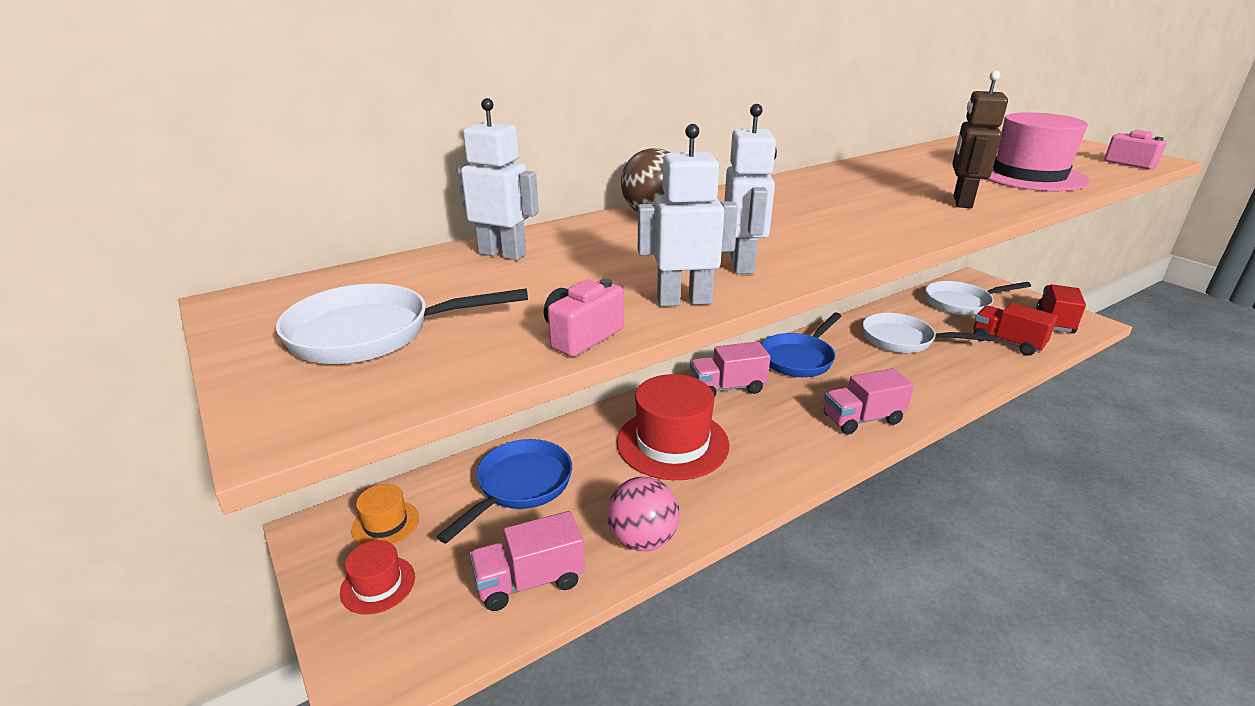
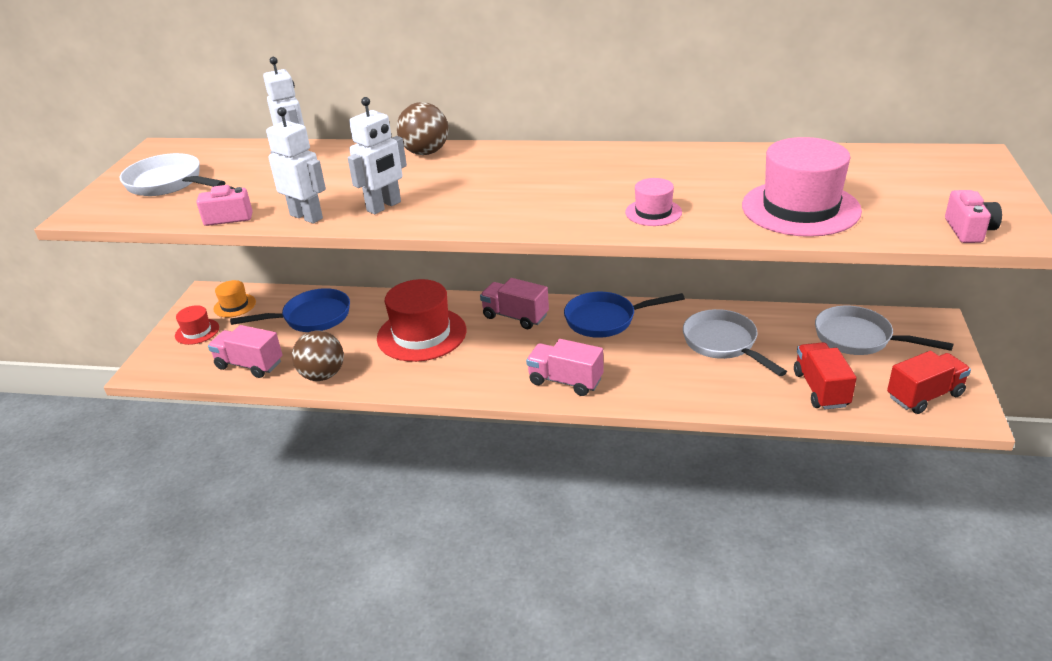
camera: 45 degrees right, 5 degrees up
(642, 539) = (322, 375): pink ball -> brown ball
(961, 202) = (653, 212): brown robot -> pink hat

